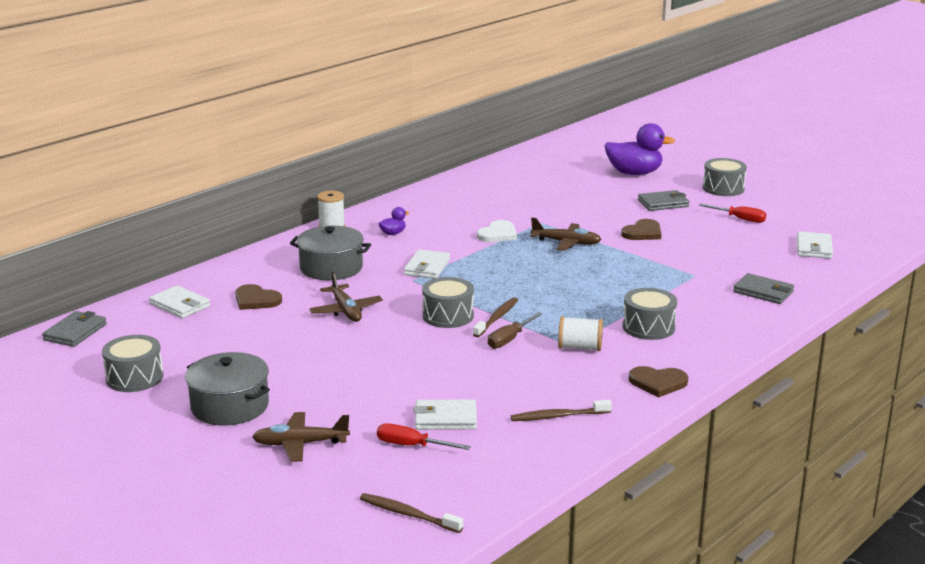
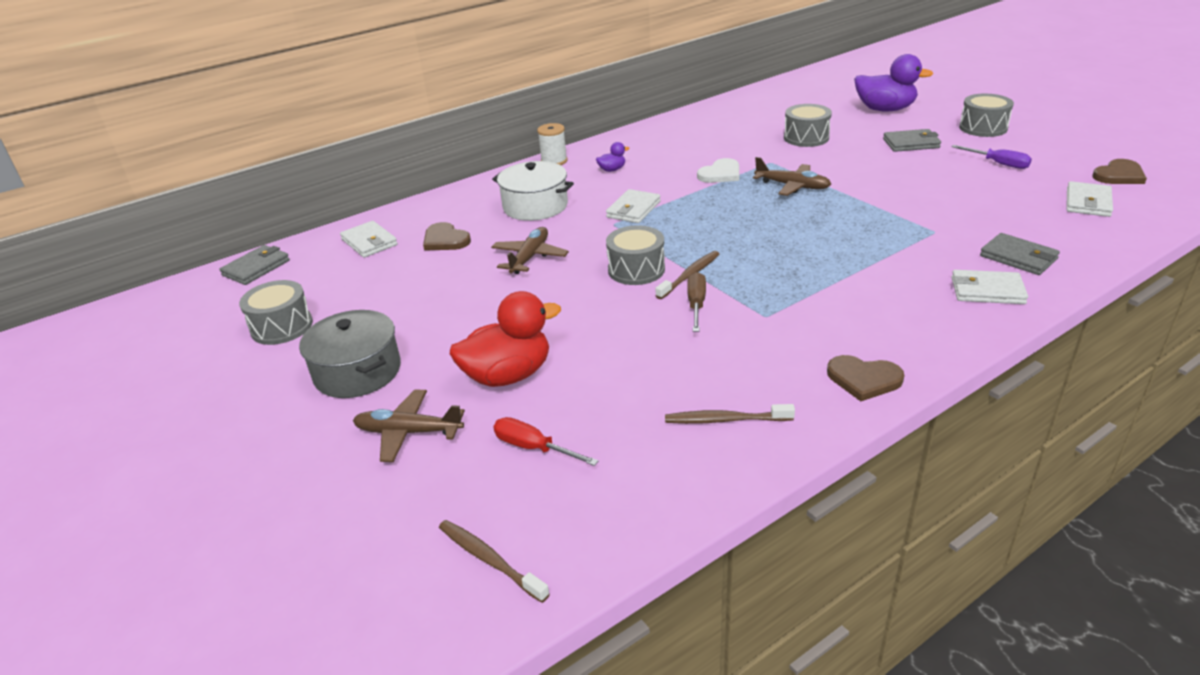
camera: 15 degrees right, 10 degrees up
(331, 268) = (535, 206): grey pot -> white pot
(346, 311) = (530, 257): brown plane -> brown plane turned 150 degrees counterclockwise
(367, 400) = (508, 375): none -> red duck
(445, 418) = (587, 410): white wallet -> white wallet (987, 291)
(509, 339) = (696, 304): brown screwdriver -> brown screwdriver turned 135 degrees clockwise
(580, 347) = (776, 321): white spool -> none
(643, 233) = (881, 177): brown heart -> brown heart (1119, 175)
(648, 327) = (866, 298): grey drum -> grey drum (806, 138)
(739, 219) = (998, 163): red screwdriver -> purple screwdriver

